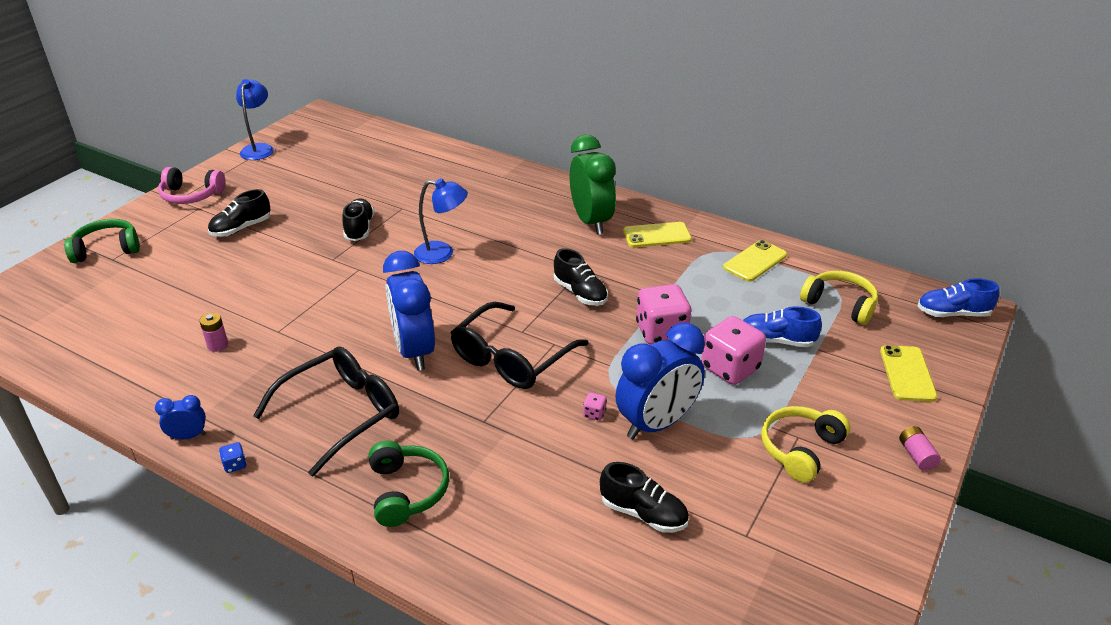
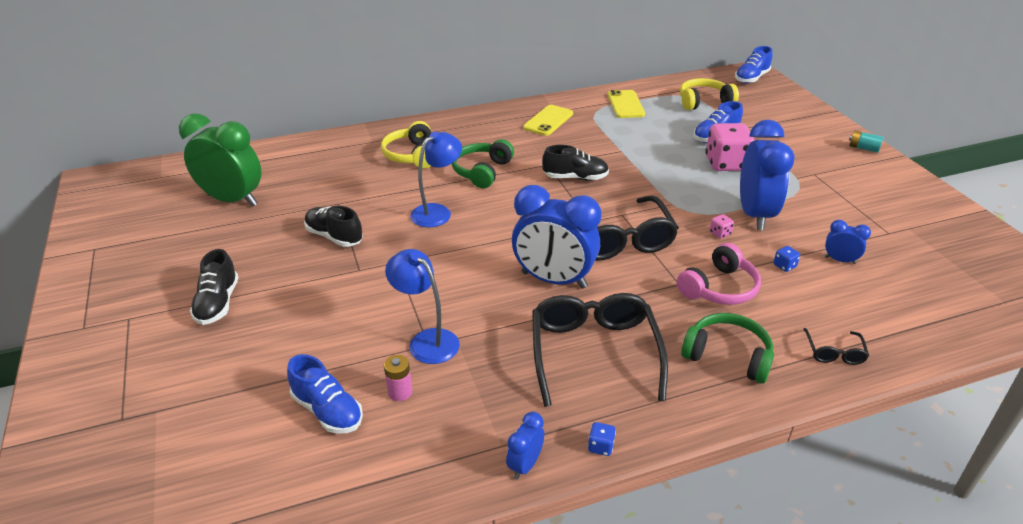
camera: 50 degrees left, 0 degrees up
(107, 249) = (93, 416): green headphones -> green headphones (482, 171)
(176, 326) = (327, 411): none -> blue shoe
(191, 195) = (94, 314): pink headphones -> pink headphones (719, 288)
(259, 148) = (87, 238): blue lamp -> blue lamp (426, 340)
(477, 560) = (834, 353): none -> black glasses
(587, 477) = (784, 266): none -> blue dice
(591, 222) = (493, 135): green clock -> green clock (232, 200)
(643, 513) = (839, 260): black shoe -> blue clock
(661, 332) = (660, 169): pink dice -> none
(800, 449) = (826, 178): yellow headphones -> yellow headphones (411, 155)
(907, 373) = (790, 116): yellow phone -> none
(916, 455) = (863, 148): pink battery -> turquoise battery

